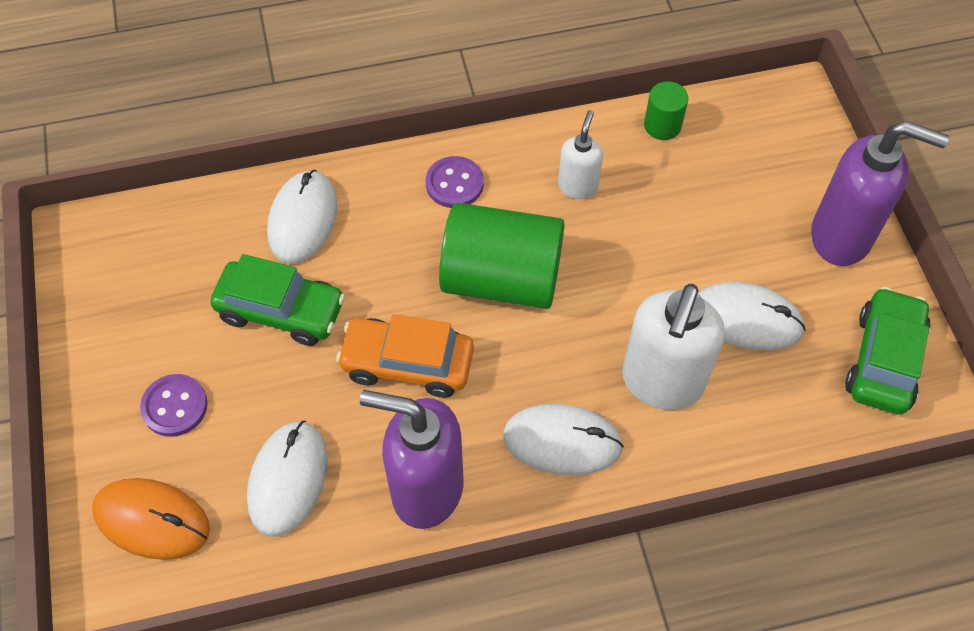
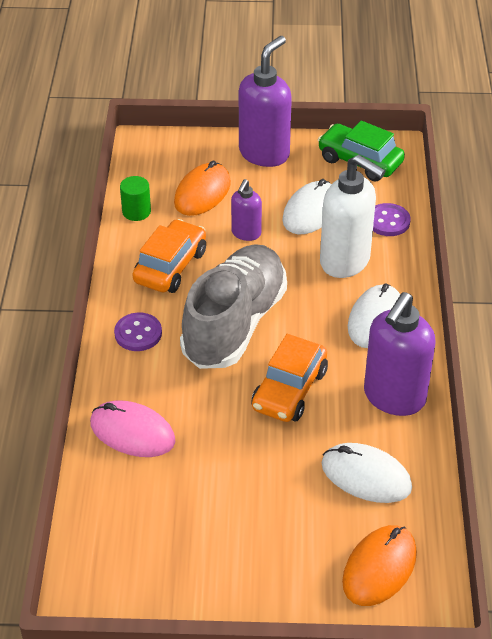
camera: 75 degrees left, 15 degrees down
(175, 406) = (282, 541): purple button -> purple button (388, 221)
(281, 311) = (216, 459): green car -> none
(303, 219) = (132, 432): white mouse -> pink mouse
(501, 278) = (234, 324): green cylinder -> grey shoe
(578, 186) = (170, 266): white soap dispenser -> orange car
(670, 252) = (246, 233): none -> purple soap dispenser
(728, 185) = (202, 193): none -> orange mouse

